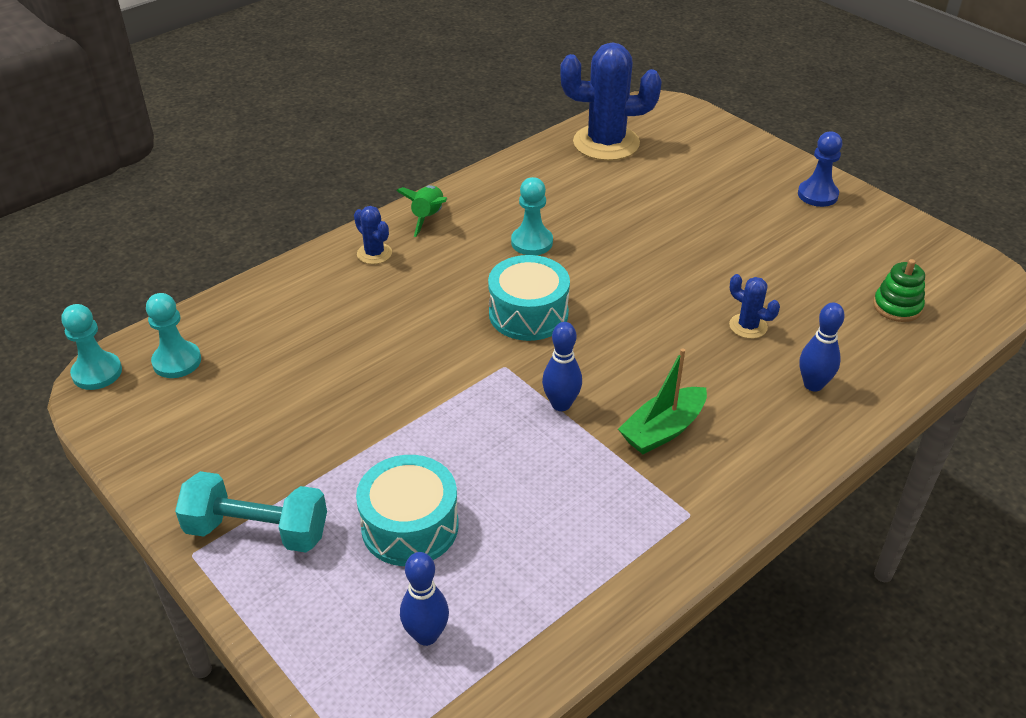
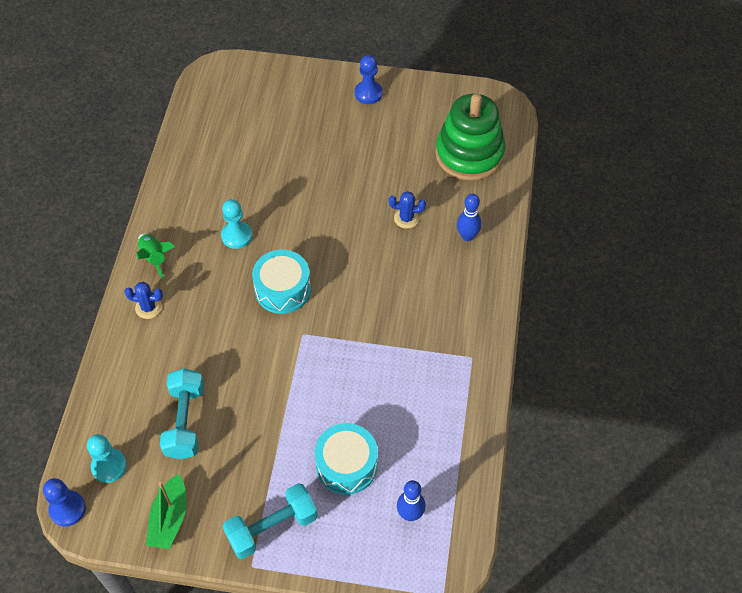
camera: 40 degrees left, 15 degrees up
(97, 373) = (67, 509): turquoise pawn -> blue pawn
(292, 369) = (185, 421): none -> turquoise dumbbell
(561, 404) = (354, 337): blue bowling pin -> none
(606, 143) = (209, 125): blue cactus -> none
(663, 430) = (418, 317): green boat -> green boat (169, 519)
(897, 306) = (469, 154): green stacking toy -> green stacking toy, size x2.21

